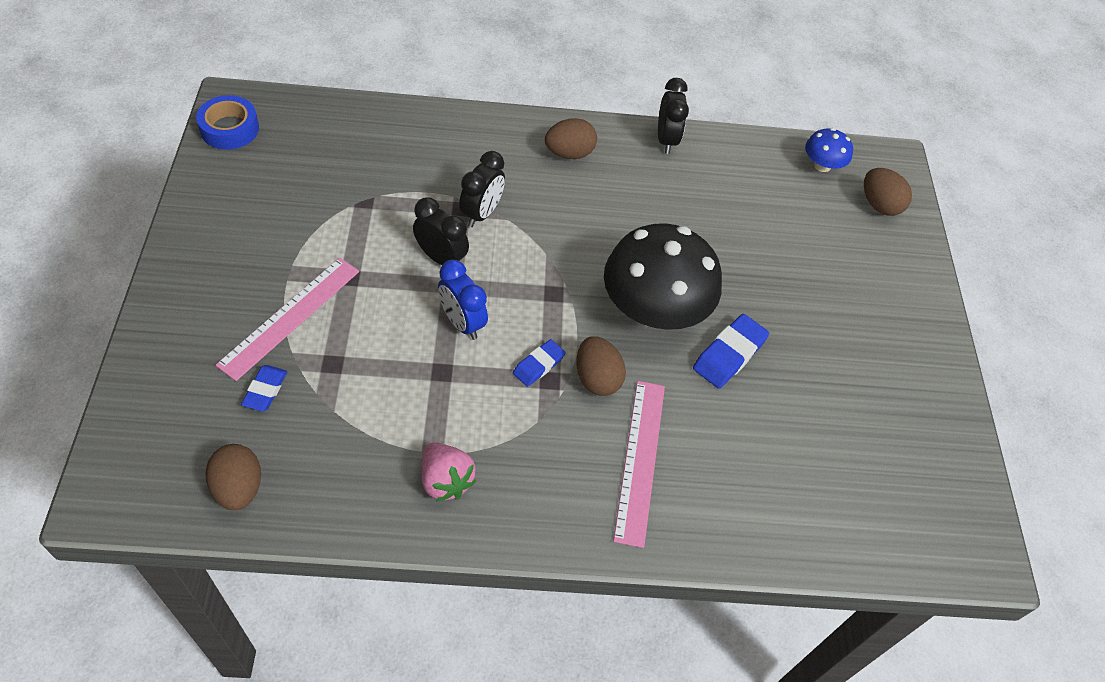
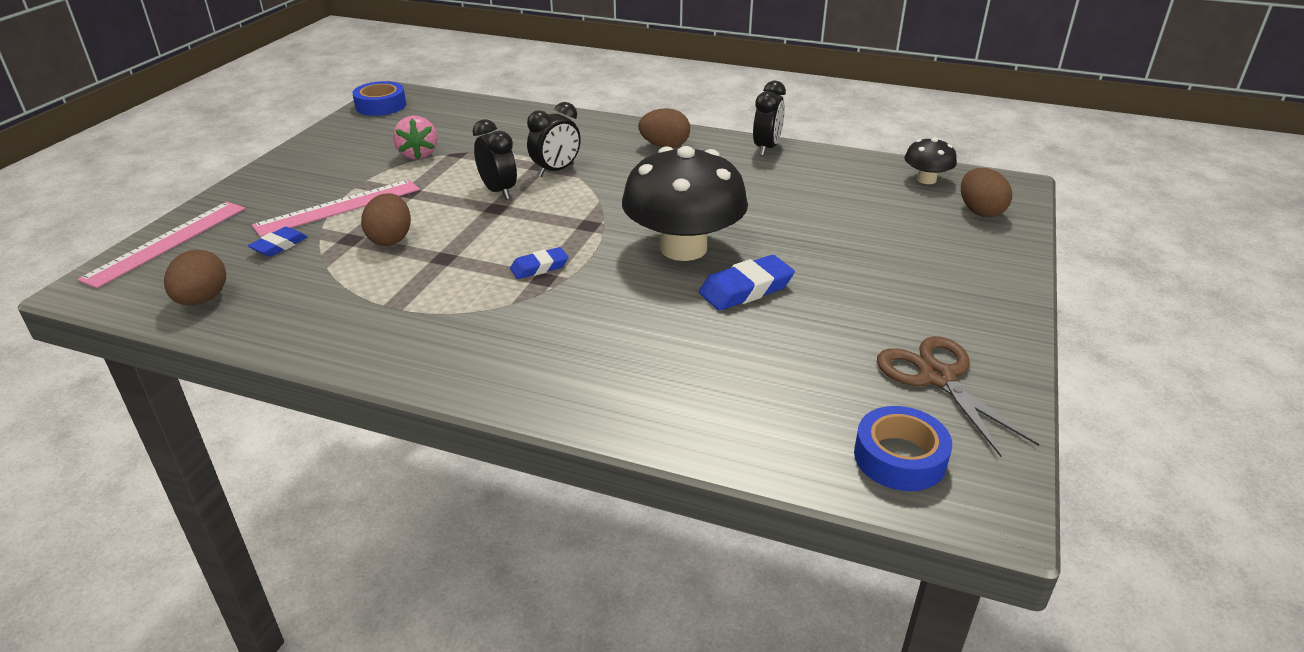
camera: 25 degrees right, 20 degrees down
(445, 481) = (389, 327): pink strawberry -> pink strawberry (418, 154)
(462, 323) = (487, 231): blue clock -> none
(597, 378) = (592, 284): brown egg -> brown egg (390, 239)
(639, 460) = (597, 347): pink ruler -> pink ruler (166, 242)
(822, 165) = (926, 179): blue mushroom -> black mushroom
(910, 428) = (937, 377): none -> brown scissors
(912, 524) = (899, 457): none -> blue tape

